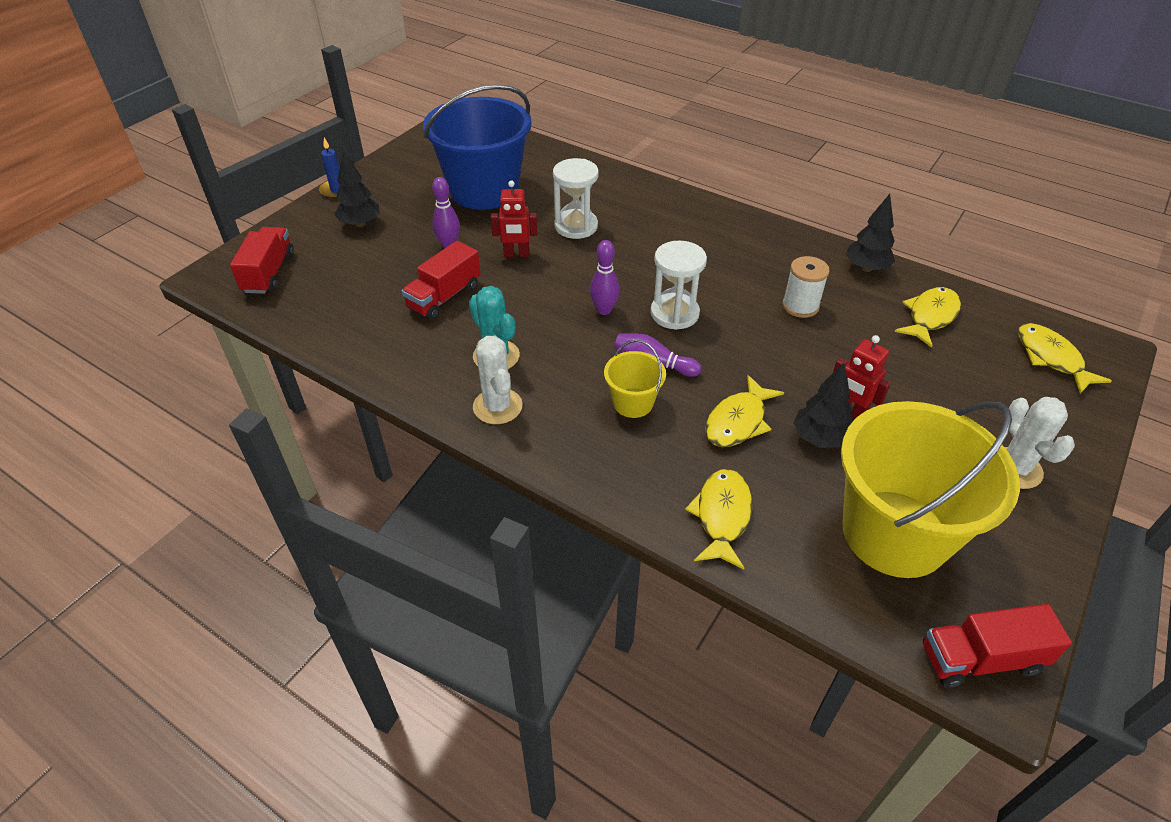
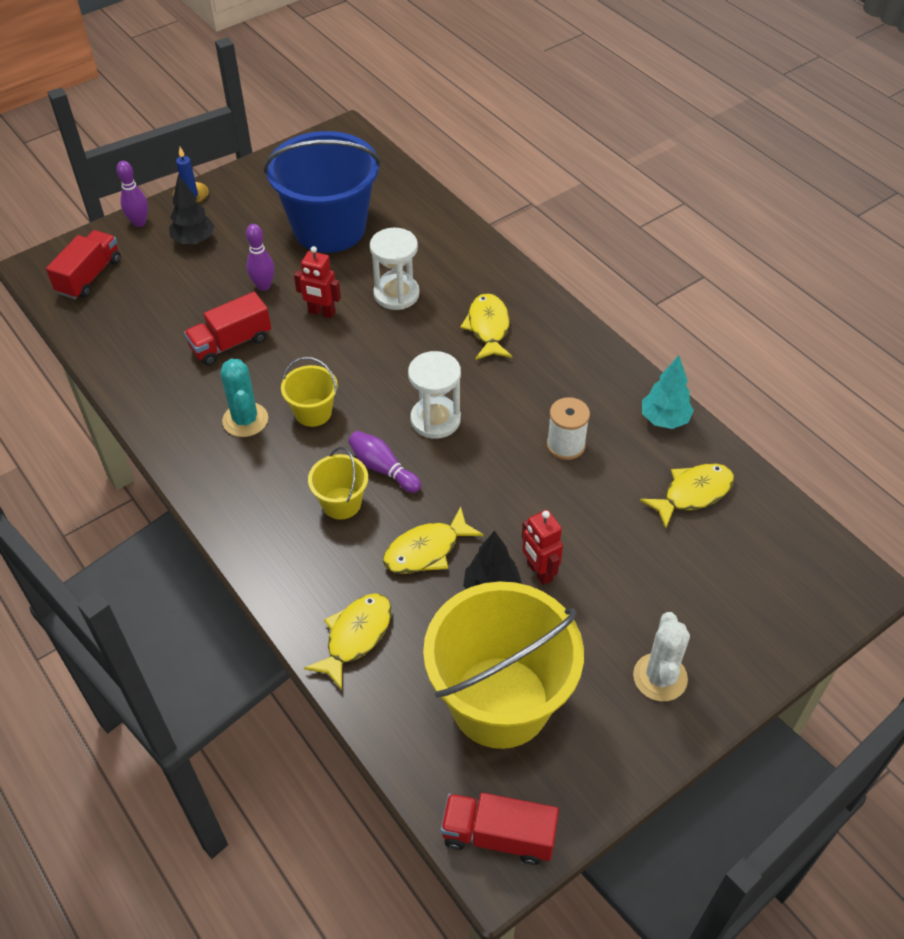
camera: 20 degrees right, 5 degrees up
(497, 406) = (220, 472): white cactus -> none
(558, 334) = (313, 412): none -> yellow bucket
(604, 310) = (370, 397): purple bowling pin -> purple bowling pin (139, 223)
(866, 268) = (664, 419): black tree -> turquoise tree
(1051, 358) = (788, 576): yellow fish -> yellow fish (488, 327)

